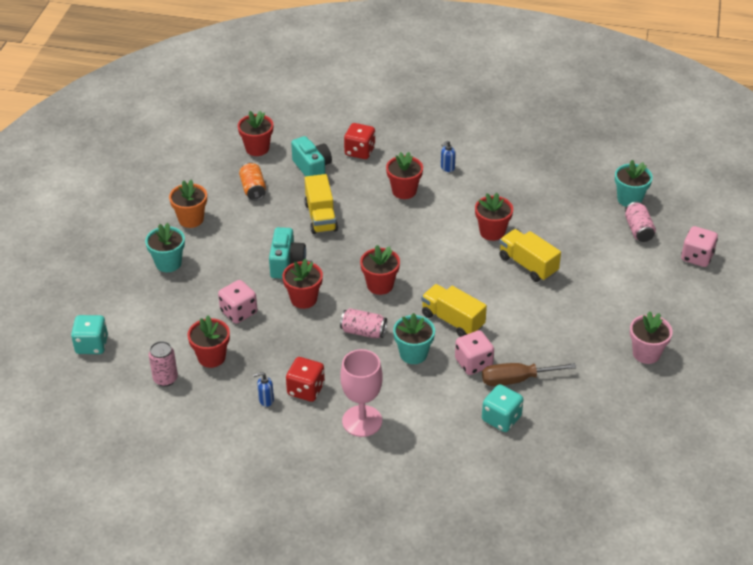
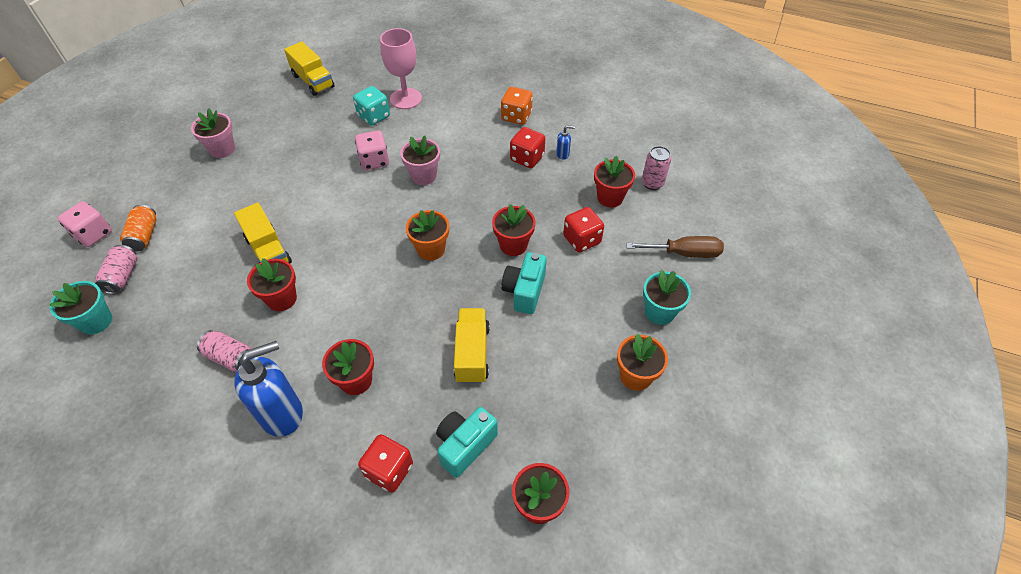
camera: 170 degrees left, 10 degrees up
(92, 345) = (728, 225): turquoise dice -> none
(239, 312) = (582, 240): pink dice -> red dice
(253, 189) = (552, 418): orange can -> orange can (144, 236)
(312, 168) = (465, 445): turquoise camera -> turquoise camera turned 60 degrees clockwise
(328, 443) = (516, 116): none -> orange dice
(362, 421) = (485, 128): pink goblet -> pink goblet (406, 99)
(363, 332) = (462, 202): pink can -> pink can (230, 358)
(380, 285) = (431, 249): red flower pot -> orange flower pot
(413, 354) = (423, 176): turquoise flower pot -> pink flower pot
(447, 168) = (282, 414): blue soap dispenser -> blue soap dispenser, size x2.44
(452, 320) = (374, 202): yellow truck -> yellow truck (313, 81)
(516, 380) = (345, 143): brown screwdriver -> brown screwdriver (684, 253)

